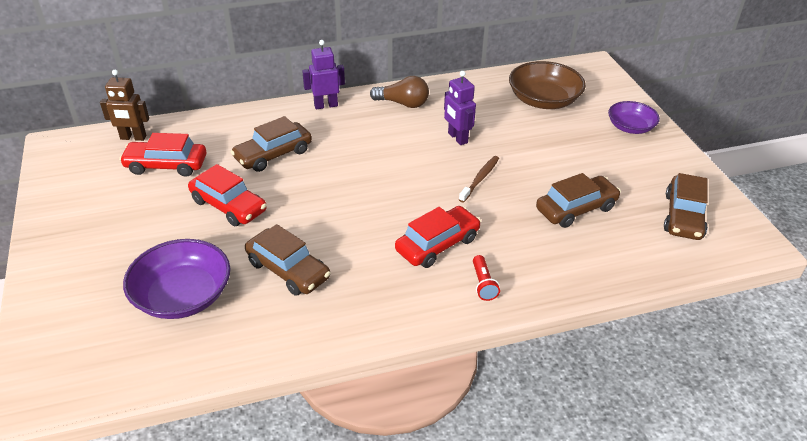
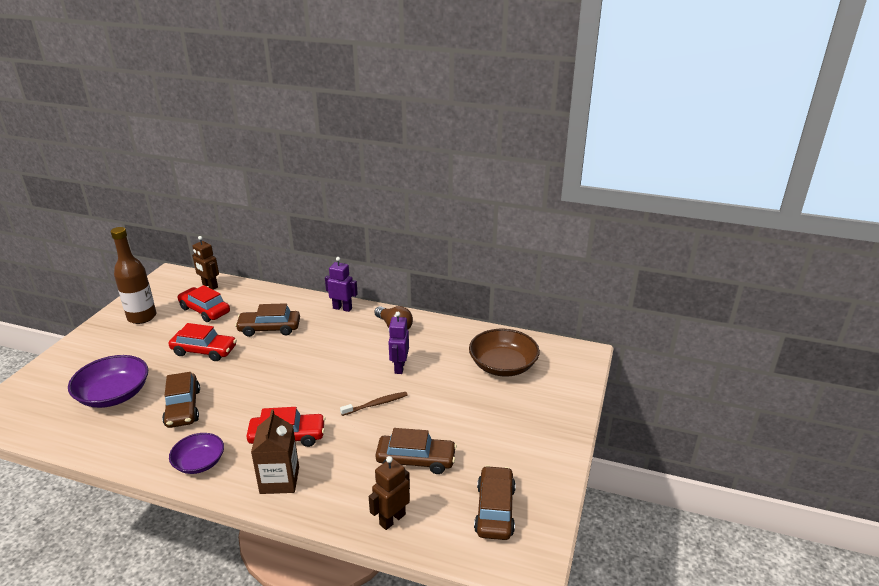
camera: 35 degrees right, 10 degrees down
(91, 203) = (142, 317): none -> brown bottle
(228, 206) = (204, 351): red car -> red car turned 60 degrees counterclockwise
(483, 284) = (279, 480): red flashlight -> brown carton
(619, 264) = (392, 519): none -> brown robot
(630, 127) = (547, 417): purple bowl -> purple bowl (199, 462)
(683, 216) = (495, 510): brown car -> brown car turned 135 degrees clockwise

